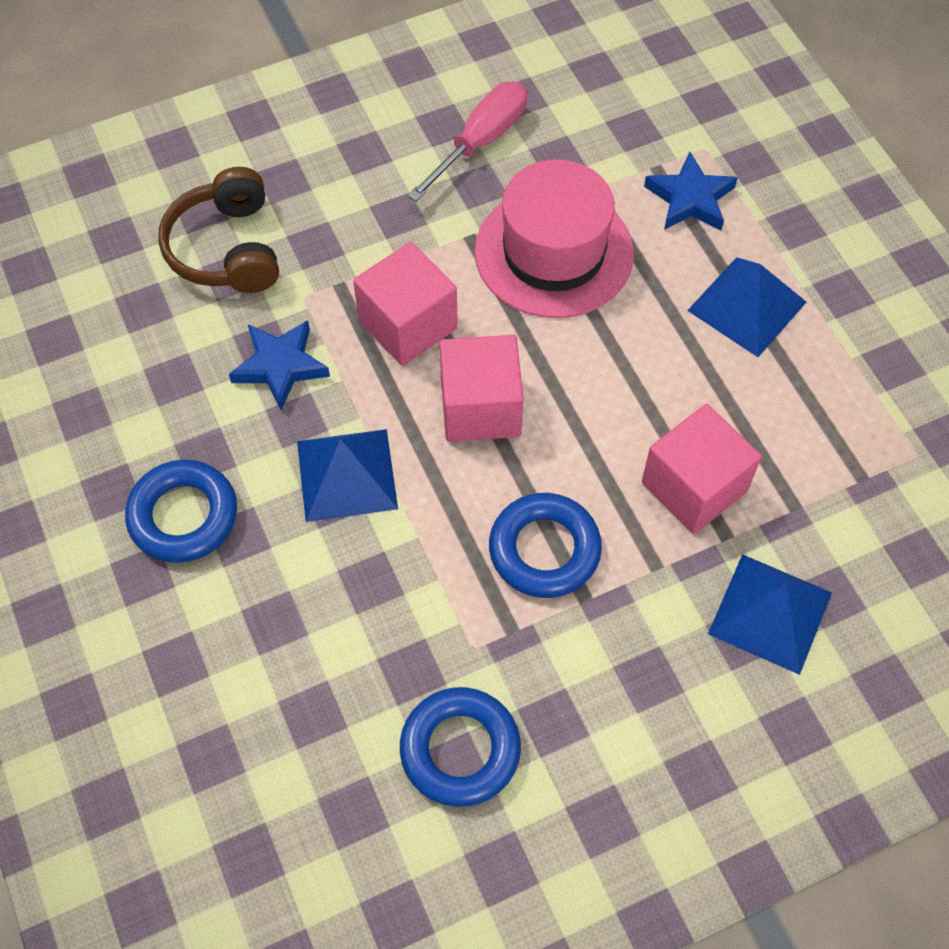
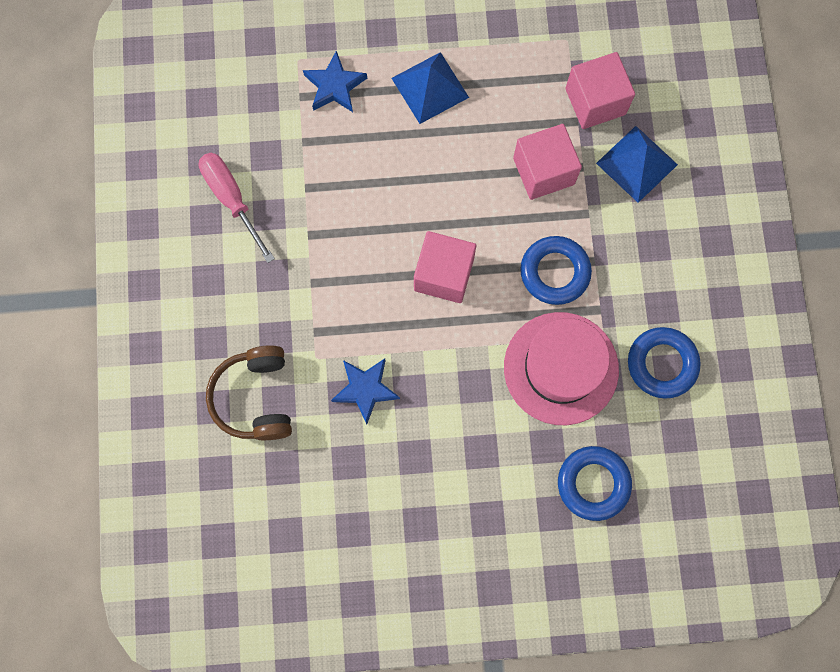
camera: 70 degrees left, 15 degrees up
(183, 516) = (455, 482): blue ring -> blue ring (593, 483)
(227, 249) = (255, 397): brown headphones -> brown headphones turned 75 degrees clockwise
(347, 474) = (462, 371): blue pyramid -> none
(408, 324) = (364, 298): pink cube -> pink cube (595, 101)
(554, 252) = (343, 187): pink hat -> pink hat (561, 368)

